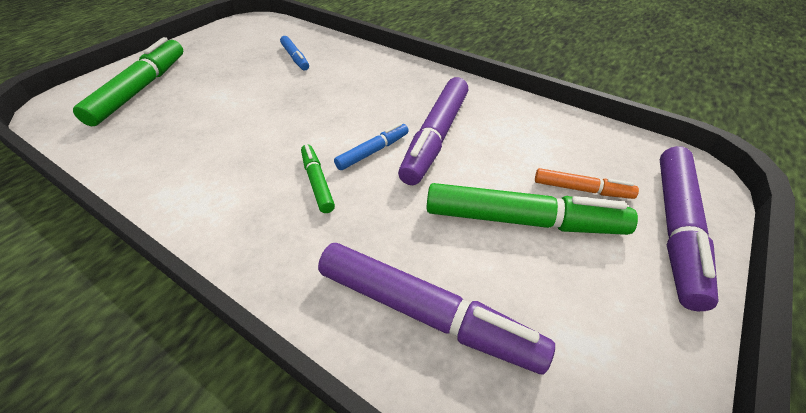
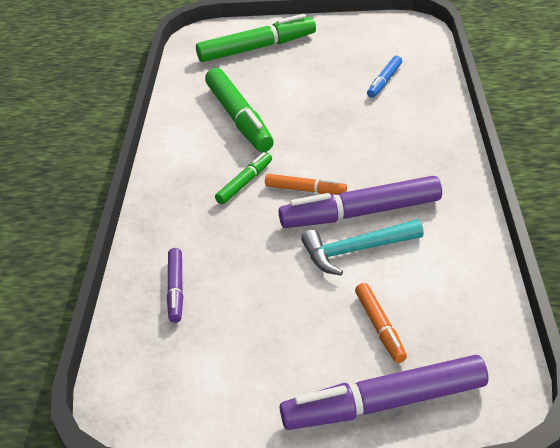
camera: 60 degrees right, 5 degrees down
(373, 151) = (305, 190): blue marker -> orange marker
(426, 313) = (176, 289): purple marker -> purple marker, size x0.52
(479, 160) = (355, 251): none -> turquoise hammer
(522, 221) = (304, 303): green marker -> green marker (239, 118)

